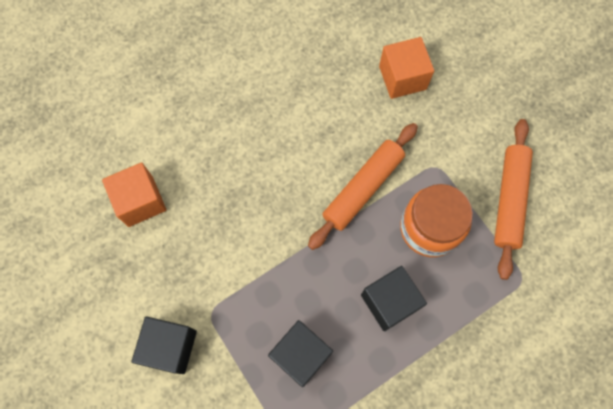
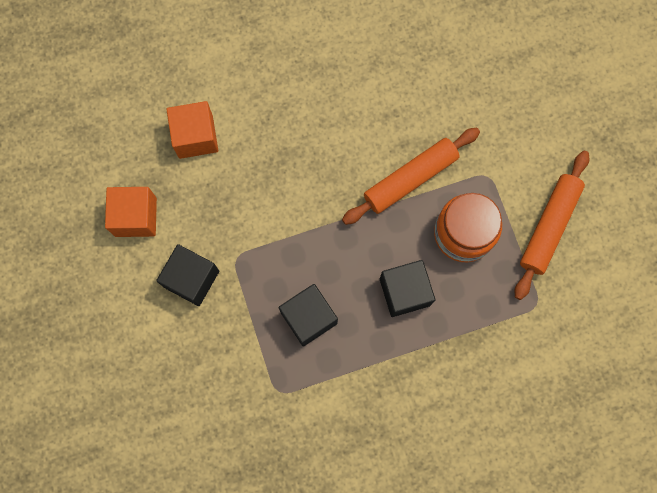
camera: 15 degrees right, 5 degrees up
(402, 78) = (481, 79): orange cube -> orange cube (136, 217)

